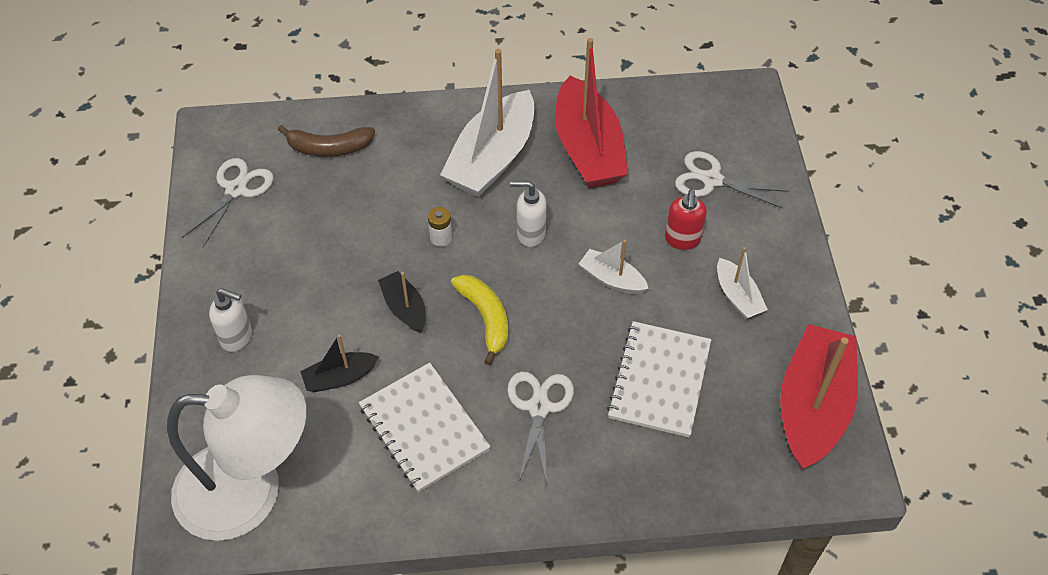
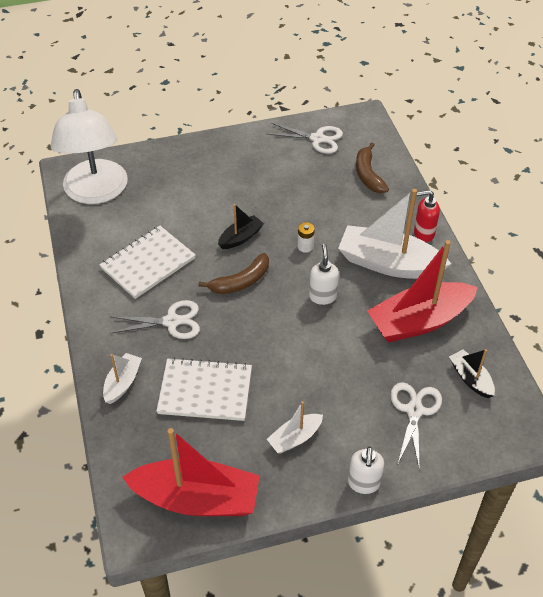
camera: 80 degrees right, 5 degrees down
(237, 337) = (202, 164): white soap dispenser -> white soap dispenser (363, 483)
(340, 377) = (180, 216): black boat -> black boat (470, 378)
(485, 318) = (240, 281): yellow banana -> brown banana
(612, 279) = (292, 351): white boat -> white boat (122, 383)
(682, 240) = (343, 394): red soap dispenser -> red soap dispenser (423, 233)

